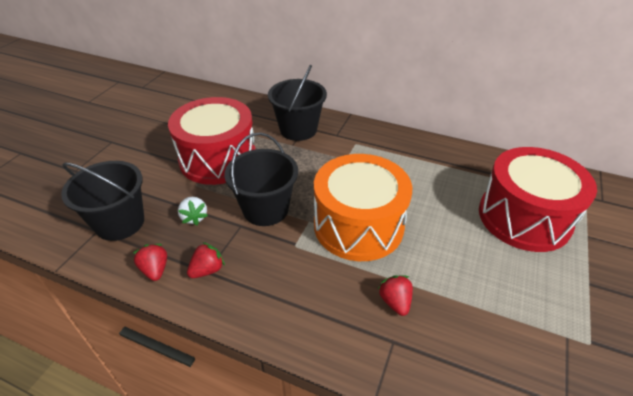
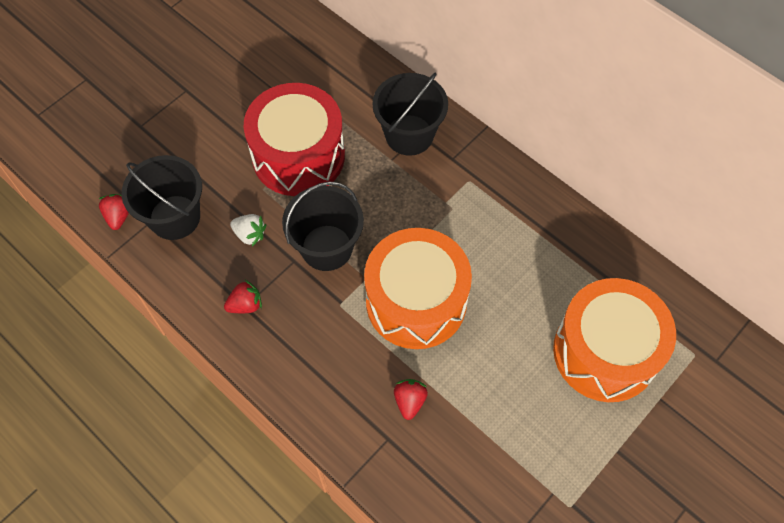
camera: 20 degrees right, 20 degrees up
(155, 270) = (197, 288): red strawberry -> red strawberry (118, 216)
(194, 217) = (250, 234): white strawberry -> white strawberry turned 60 degrees counterclockwise
(524, 217) = (605, 352): red drum -> orange drum

